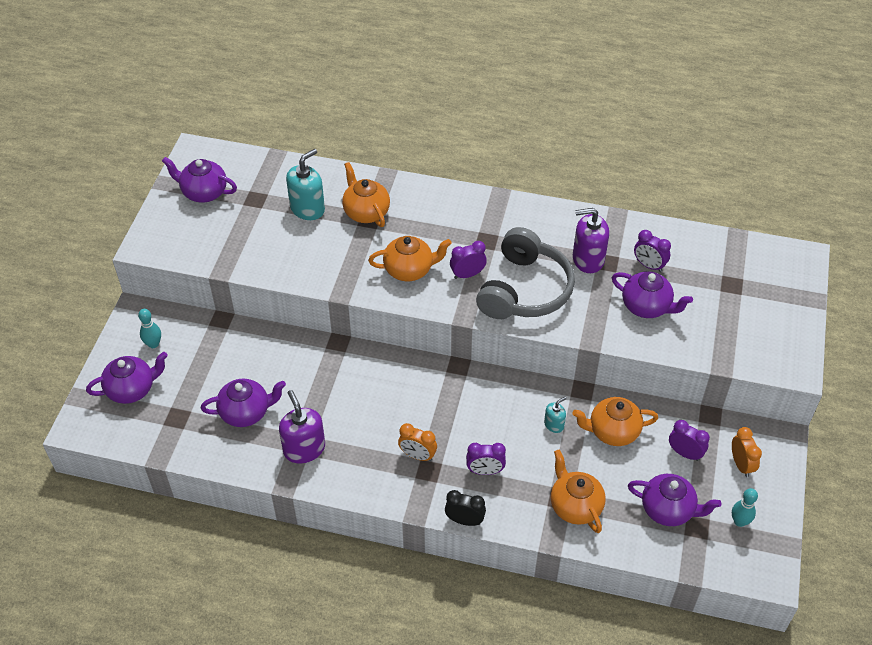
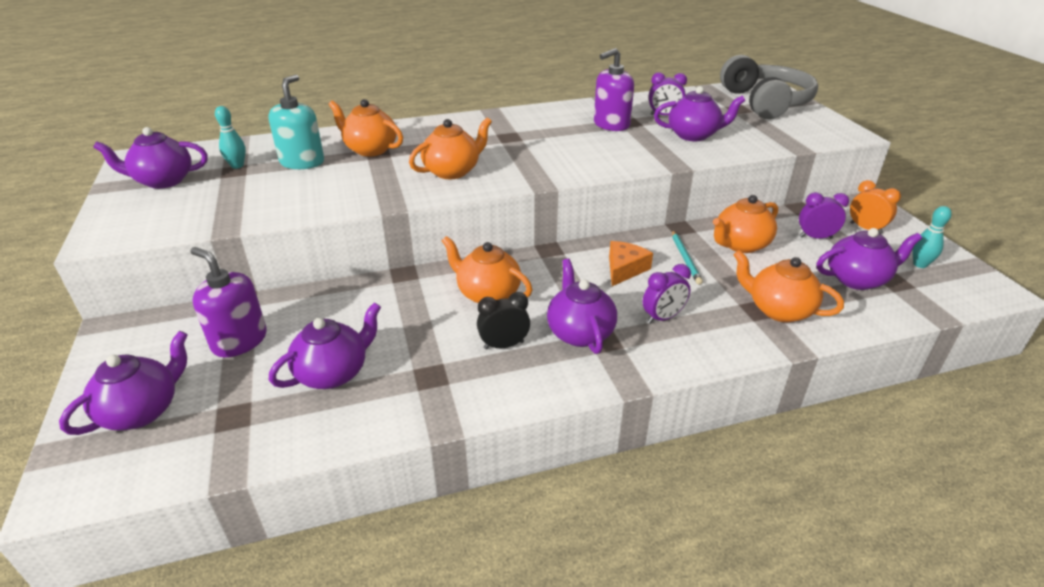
camera: 30 degrees left, 15 degrees down
(153, 344) = (155, 353): turquoise bowling pin -> turquoise bowling pin (237, 166)
(304, 449) = (439, 379): purple soap dispenser -> purple soap dispenser (239, 341)
(382, 390) = (487, 294): none -> orange teapot
(417, 455) = (579, 333): orange clock -> purple teapot
(464, 520) = (690, 368): black clock -> black clock (504, 345)
(467, 274) = (514, 159): purple clock -> none
(498, 413) = (624, 269): none -> orange cheese
(524, 290) = (579, 154): grey headphones -> grey headphones (765, 102)
(554, 424) = (685, 258): turquoise soap dispenser -> turquoise pencil

